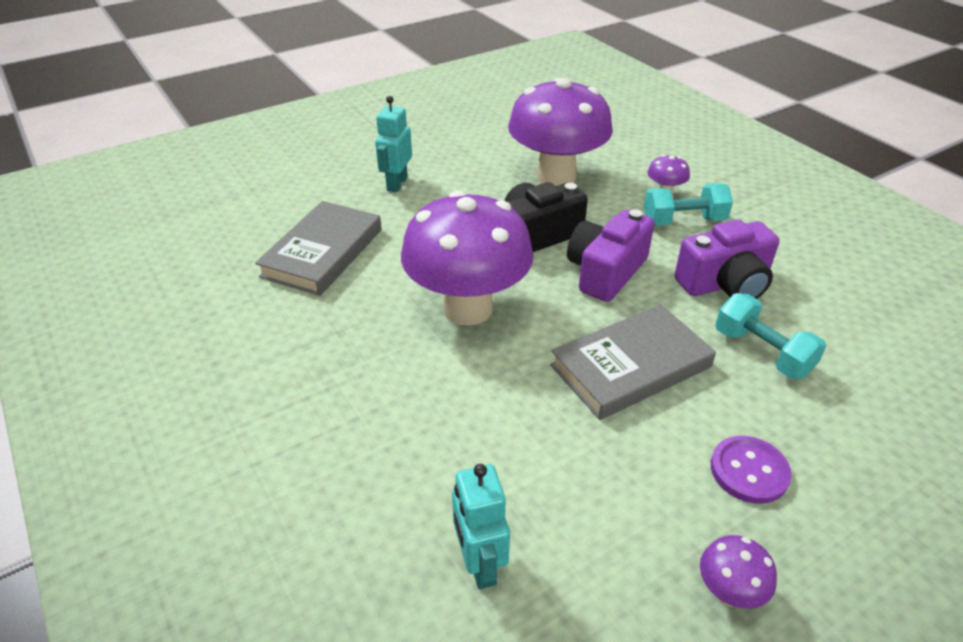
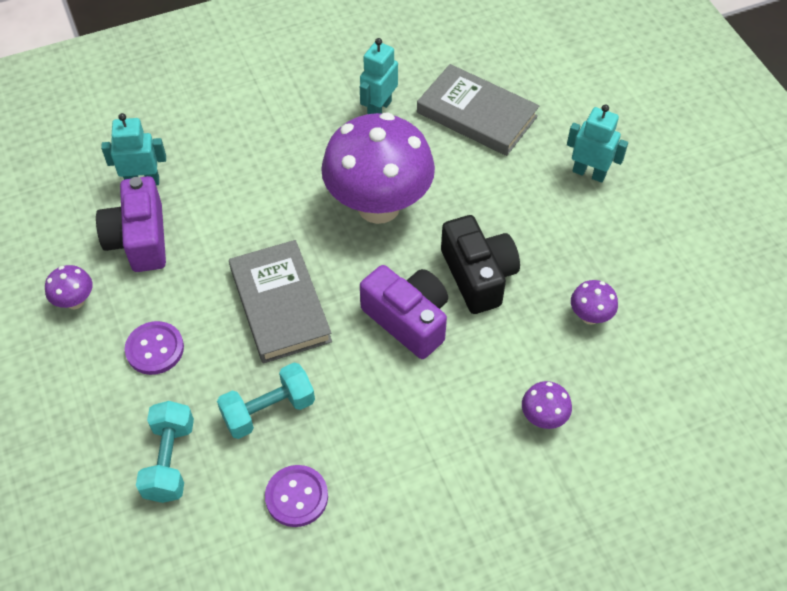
camera: 100 degrees right, 15 degrees up
(314, 327) = (379, 108): none -> turquoise robot
(556, 177) = (590, 316): purple mushroom -> purple mushroom, size x0.40
(683, 221) = (484, 418): turquoise dumbbell -> turquoise dumbbell (170, 461)
(725, 284) = (369, 418): purple camera -> purple camera (139, 239)
(834, 318) = (296, 497): none -> purple button

